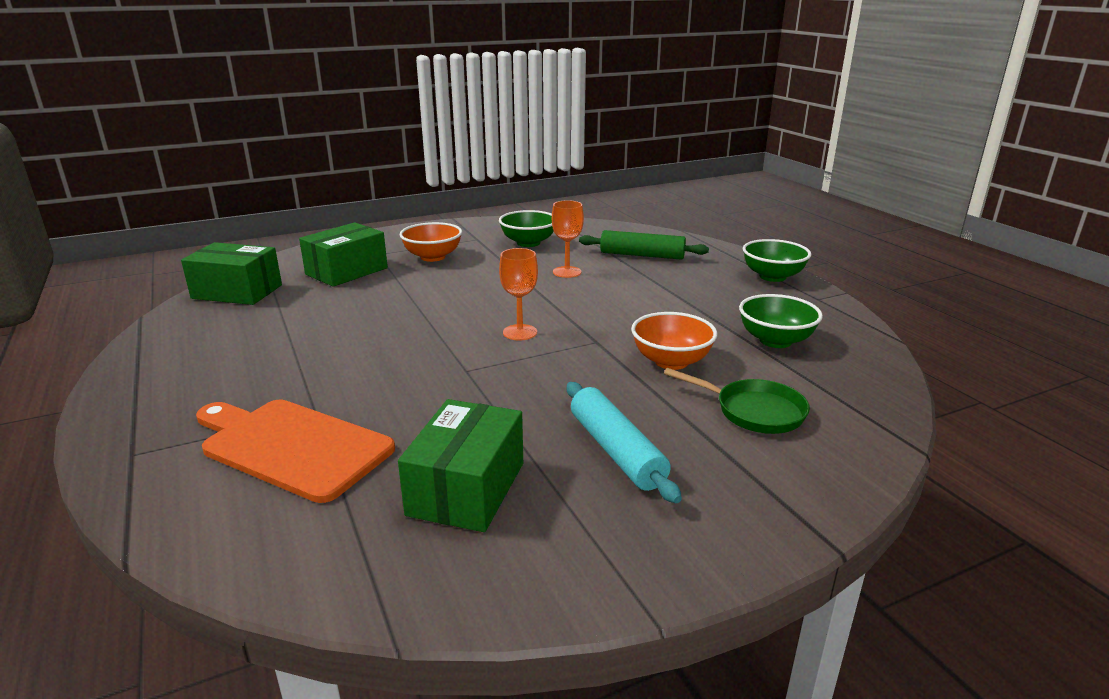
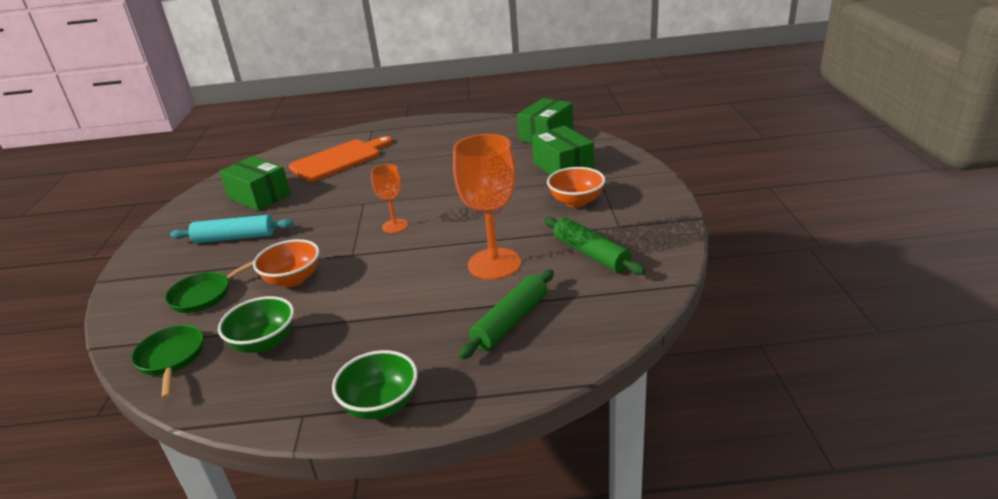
camera: 115 degrees right, 5 degrees up
(528, 243) = (591, 254): green bowl -> green rolling pin
(567, 272) = (494, 264): orange goblet -> orange goblet, size x1.84
(857, 383) = (171, 359): none -> green pan

